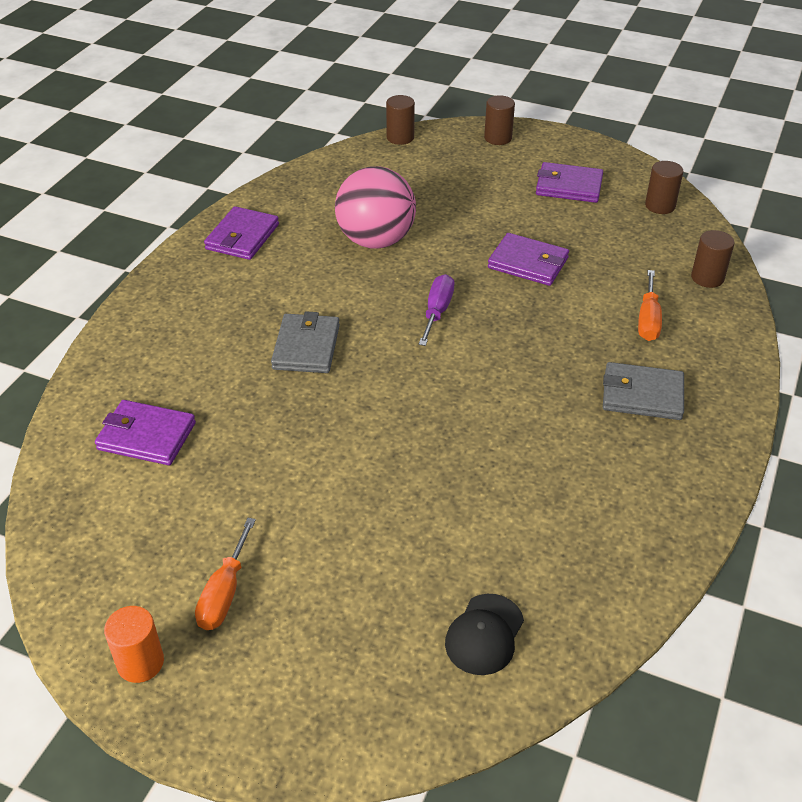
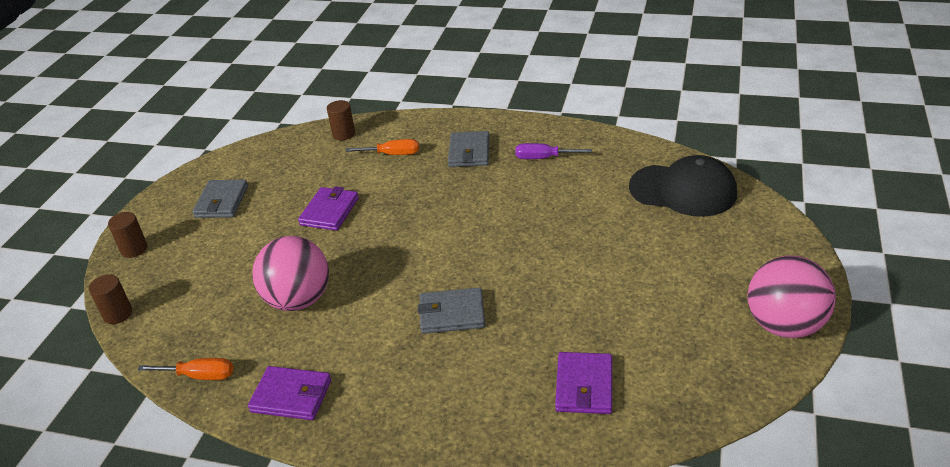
camera: 95 degrees left, 5 degrees down
(140, 663) = (784, 325): orange cylinder -> pink ball
(224, 593) = (711, 300): orange screwdriver -> orange screwdriver (200, 376)
(437, 311) = (395, 249): purple screwdriver -> purple screwdriver (543, 158)
(484, 634) = (683, 190): black cap -> black cap, size x1.92
(569, 186) = (221, 202): purple wallet -> grey wallet
(660, 206) = (254, 157): brown cylinder -> none

